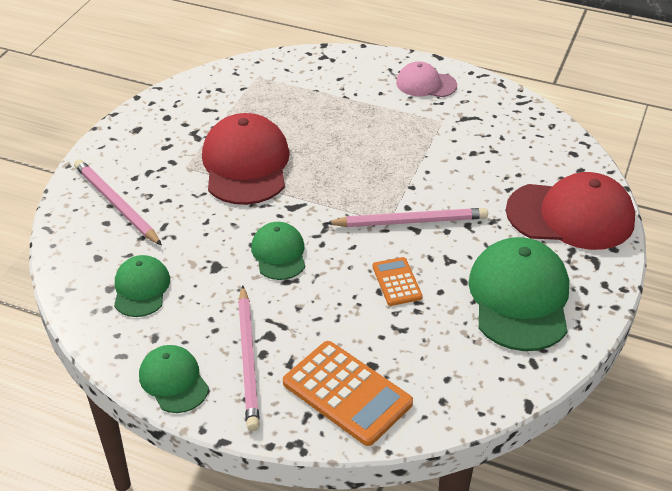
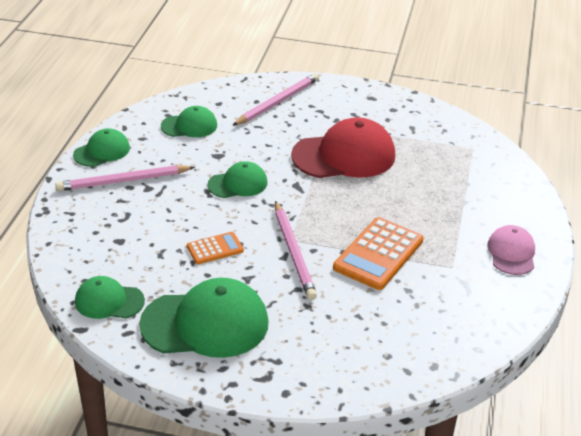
camera: 80 degrees right, 5 degrees down
(347, 393) = (92, 230): orange calculator -> orange calculator (378, 254)
(481, 378) = (109, 301): none -> green cap
(570, 216) = (328, 361): red cap -> none

